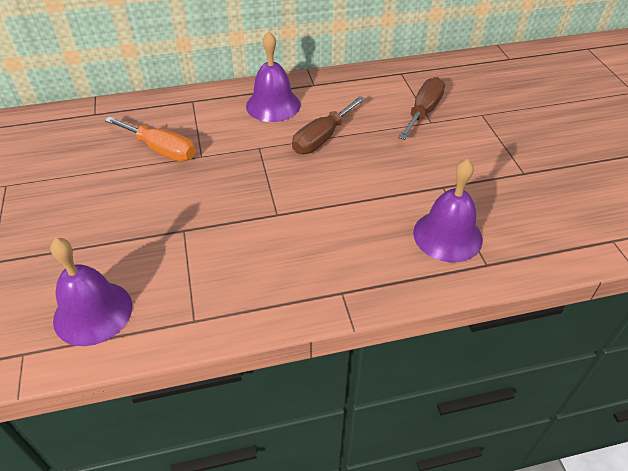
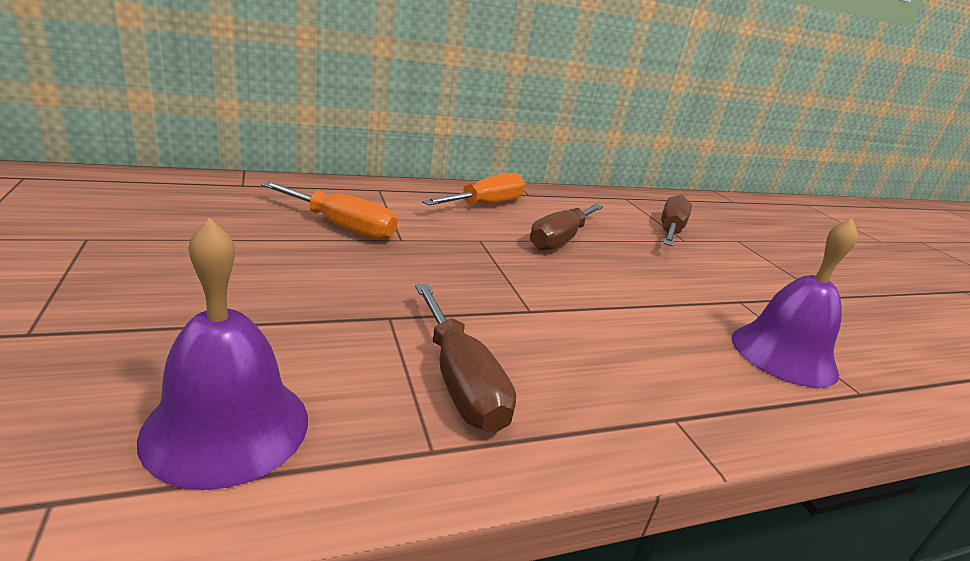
camera: 10 degrees left, 20 degrees down
(217, 275) = (460, 381): none -> brown screwdriver
(273, 105) = (485, 205): purple bell -> orange screwdriver

